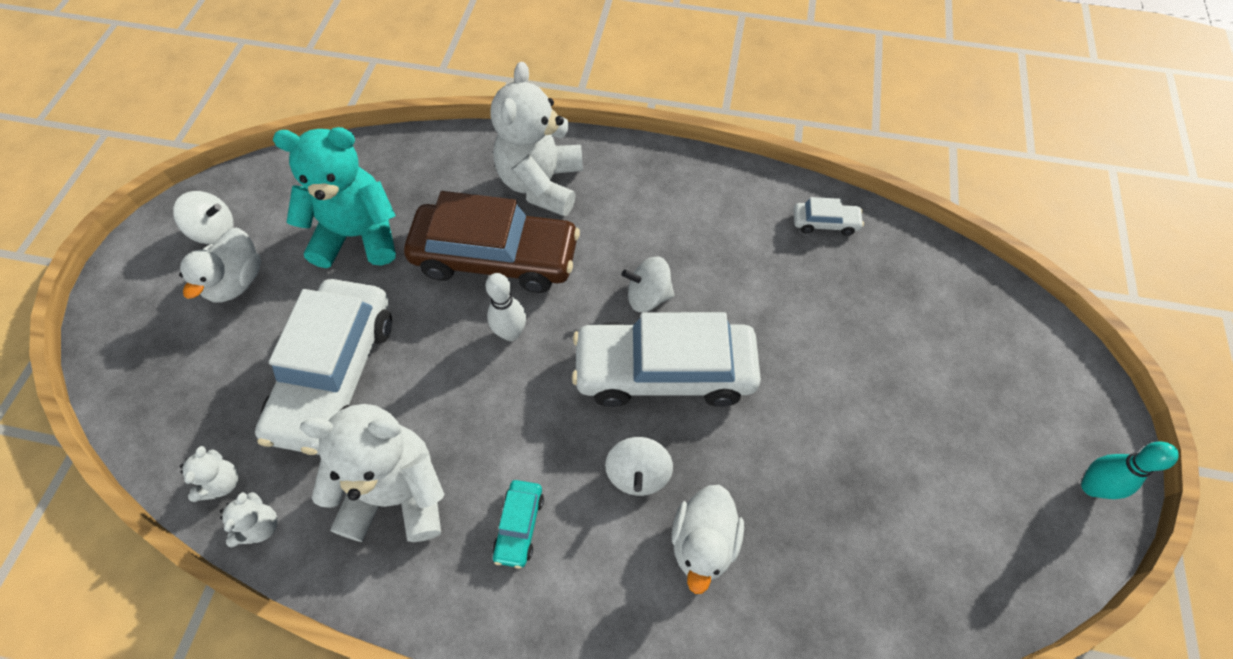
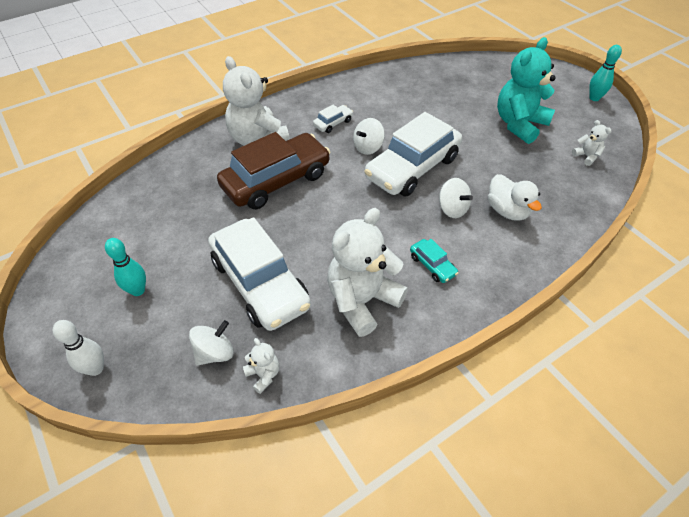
camera: 45 degrees left, 10 degrees down
(215, 231) = (86, 280): white spinning top -> white spinning top (215, 353)
(237, 282) = (138, 290): white duck -> turquoise bowling pin
(260, 526) = (312, 372): white teddy bear -> white teddy bear (586, 156)
(358, 235) = (186, 221): turquoise teddy bear -> turquoise teddy bear (519, 124)
(511, 333) = (326, 202): white bowling pin -> white bowling pin (95, 369)
(825, 223) = (403, 77): white car -> white car (333, 123)

